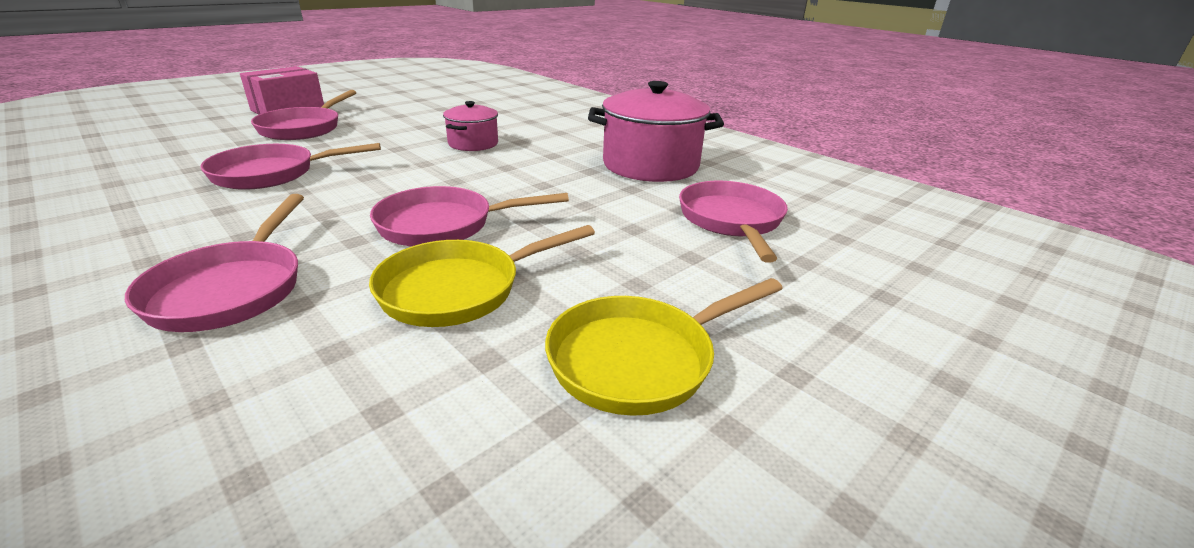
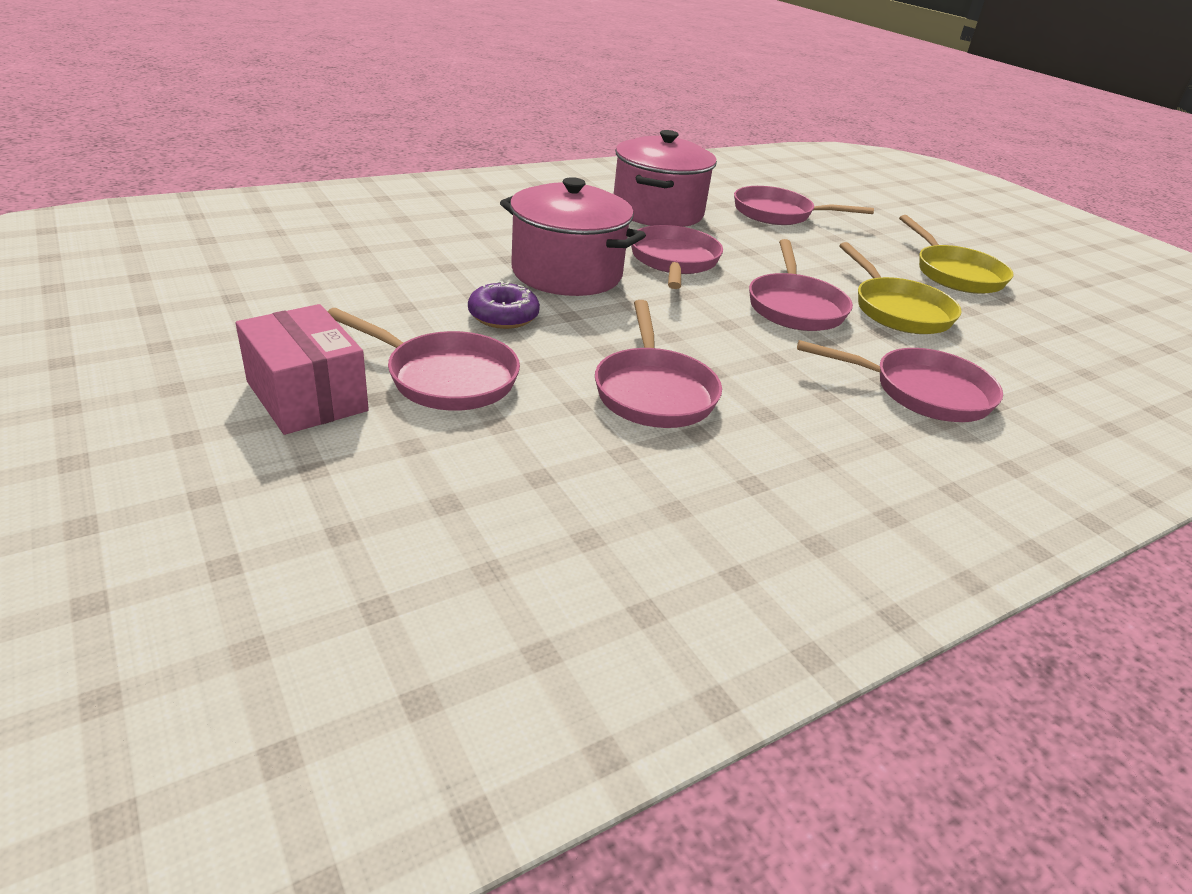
camera: 80 degrees left, 5 degrees up
(391, 133) = (503, 316): none -> purple donut
(473, 144) = (567, 273): pink pot -> pink pot, size x1.82
(526, 174) = (673, 261): none -> pink pan

